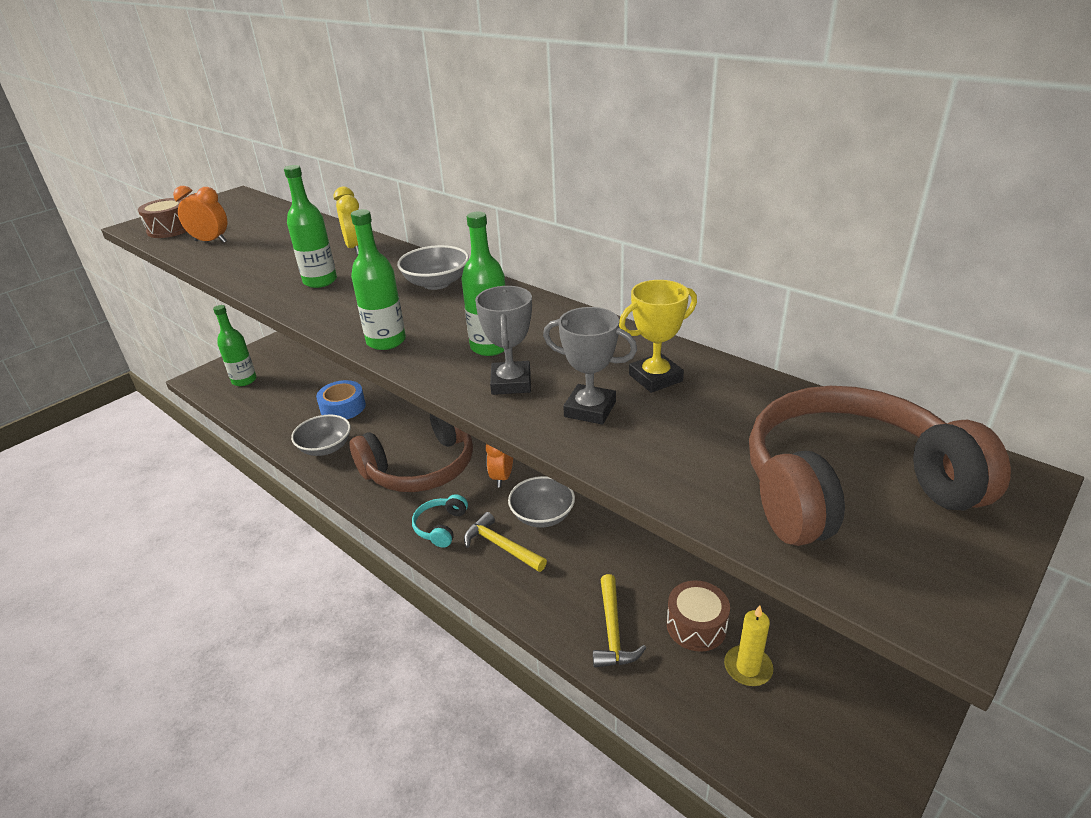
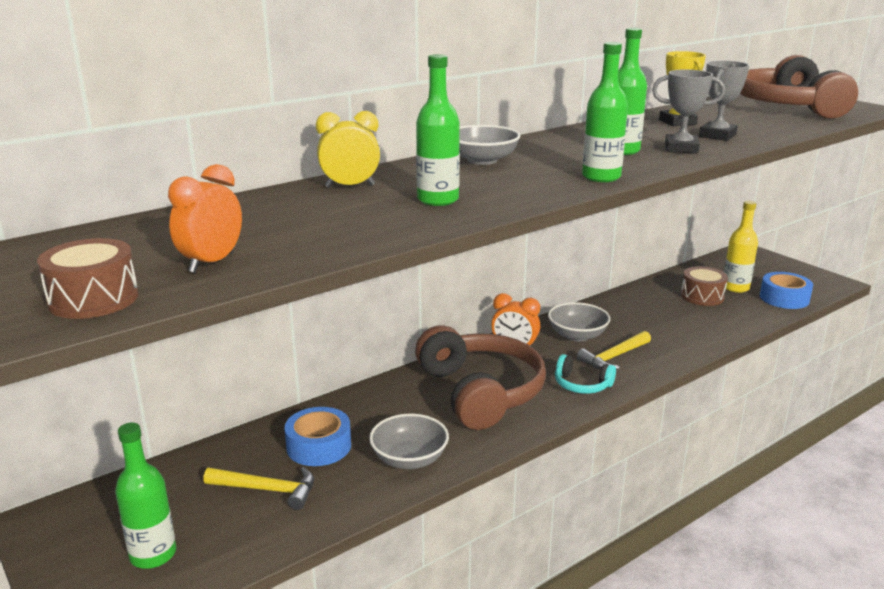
camera: 80 degrees left, 10 degrees down
(613, 631) = (709, 323): yellow hammer -> yellow hammer (267, 490)
(738, 731) = (784, 298): none -> blue tape
(748, 667) = (735, 288): yellow candle -> yellow bottle

